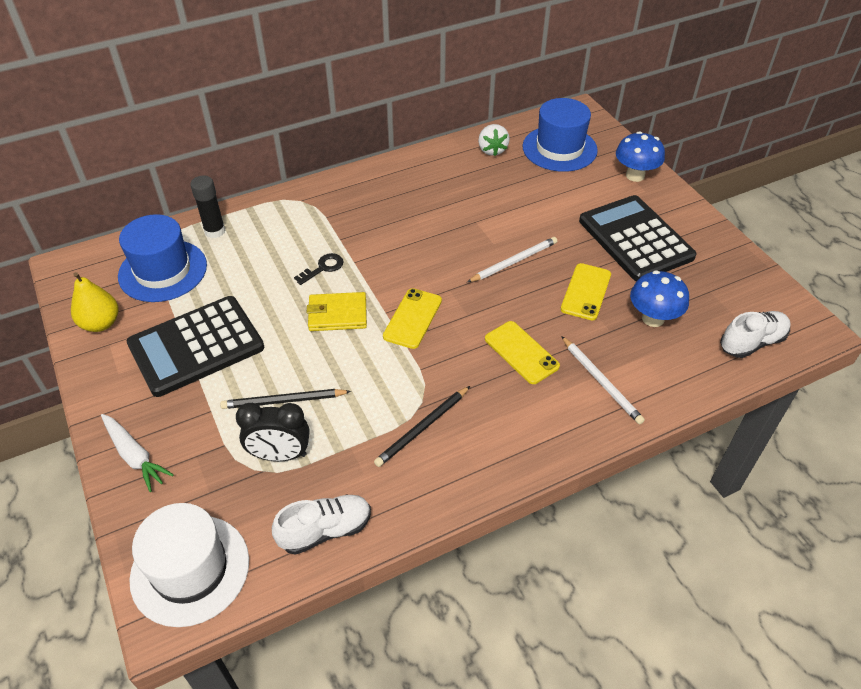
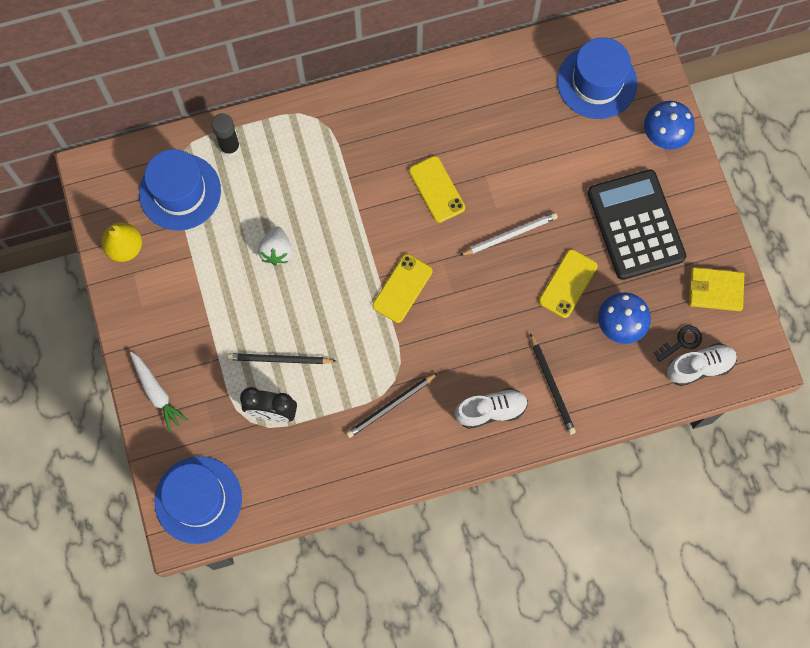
camera: 10 degrees right, 25 degrees up
(190, 569) = (198, 499): white hat -> blue hat
(196, 346) = (208, 288): black calculator -> none
(323, 268) = (329, 213): black key -> black key (681, 342)
(325, 530) = (301, 485): white shoe -> white shoe (491, 410)
(337, 314) = (335, 272): yellow wallet -> yellow wallet (715, 290)
(492, 150) = (525, 73): white strawberry -> white strawberry (276, 251)
(521, 352) = (491, 343): yellow phone -> yellow phone (437, 189)
(601, 382) = (552, 386): white pencil -> black pencil

